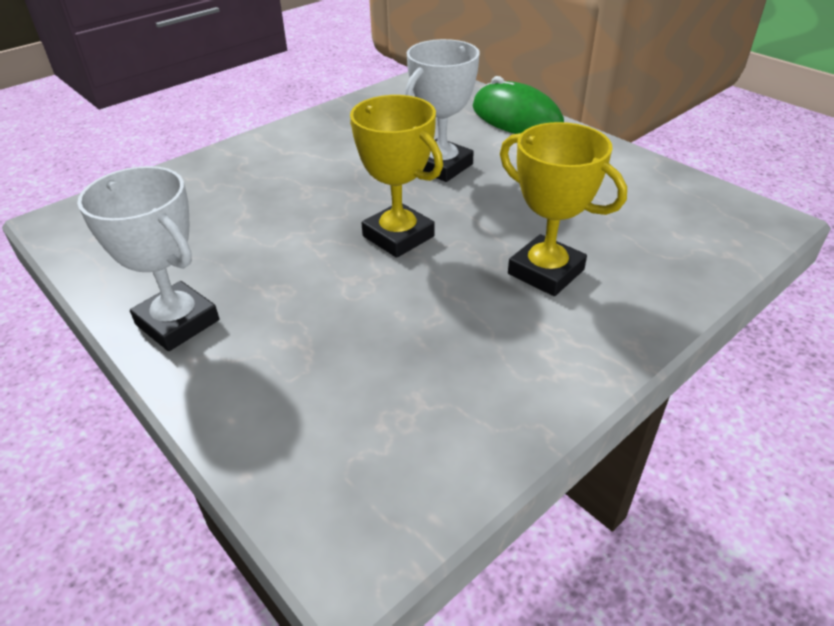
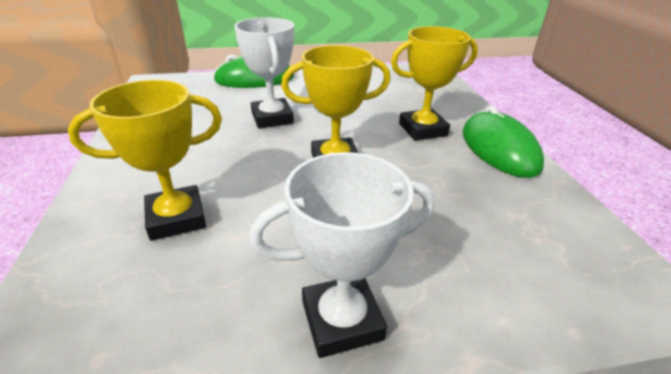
camera: 60 degrees left, 5 degrees down
(238, 196) = (176, 218): none -> yellow trophy
(572, 351) = (499, 149): none -> green mouse

